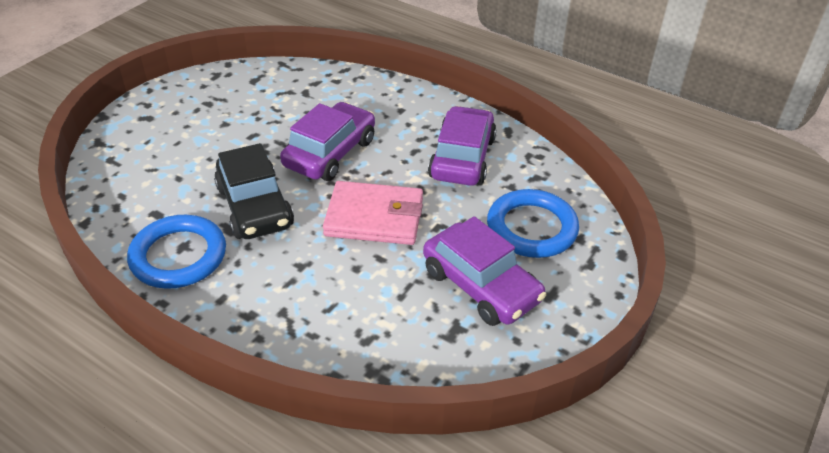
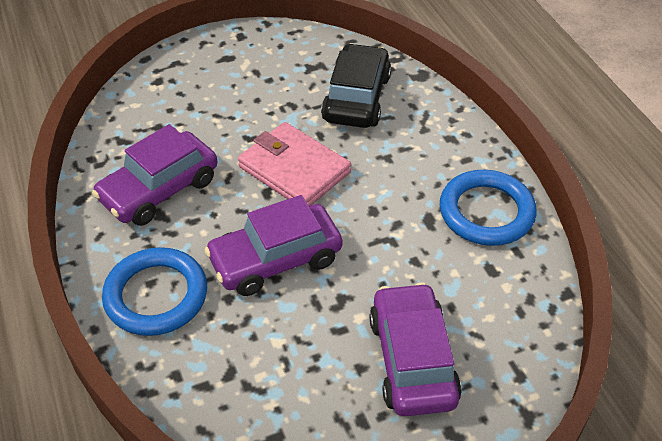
camera: 145 degrees left, 5 degrees up
(255, 207) = (392, 231): black car -> black car (356, 98)
(481, 285) = (266, 83): purple car -> purple car (412, 360)
(531, 228) = (182, 103): blue ring -> blue ring (156, 295)

